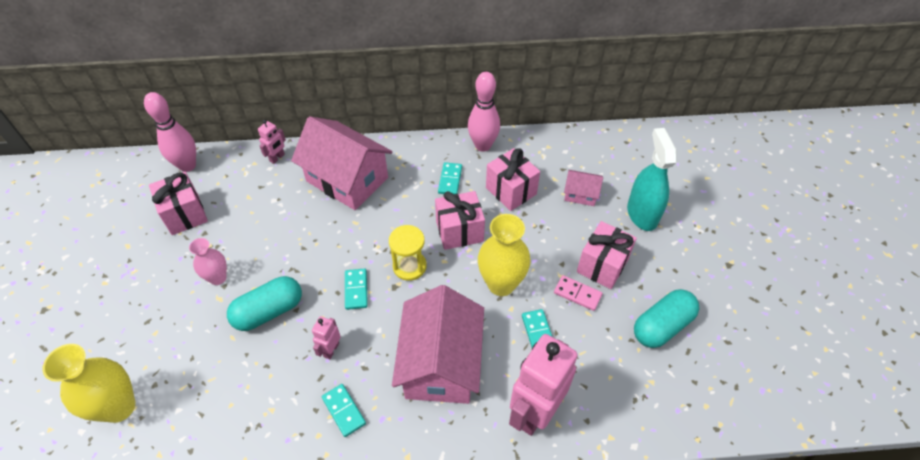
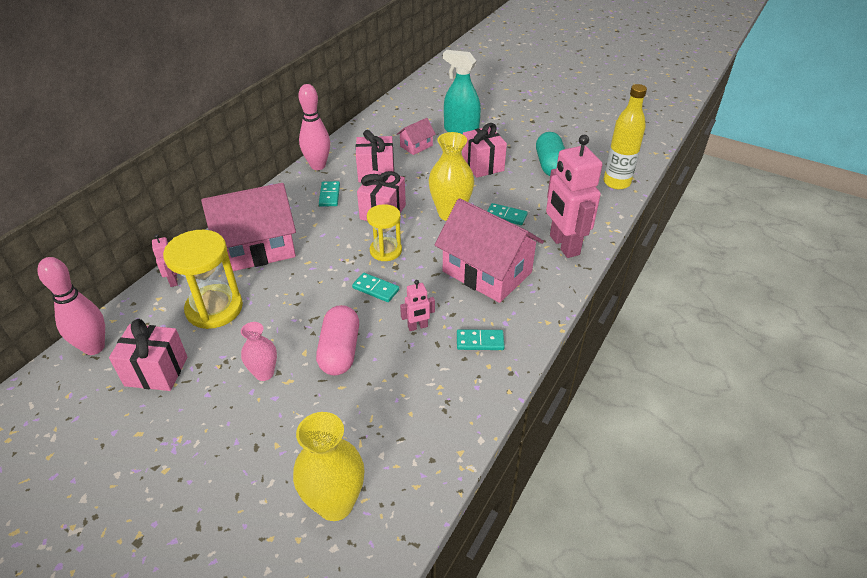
camera: 55 degrees left, 10 degrees down
(264, 202) = (214, 308): none -> yellow hourglass
(269, 311) = (339, 351): turquoise capsule -> pink capsule
(331, 350) = (417, 327): pink robot -> pink robot turned 75 degrees counterclockwise
(450, 180) = (329, 195): turquoise domino -> turquoise domino turned 45 degrees clockwise
(577, 294) = (493, 185): pink domino -> none
(694, 411) = (616, 182): none -> yellow bottle

